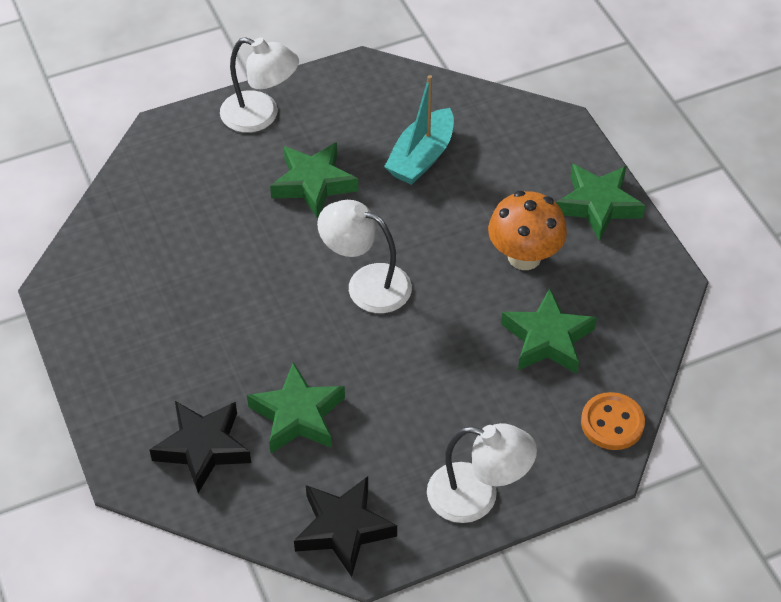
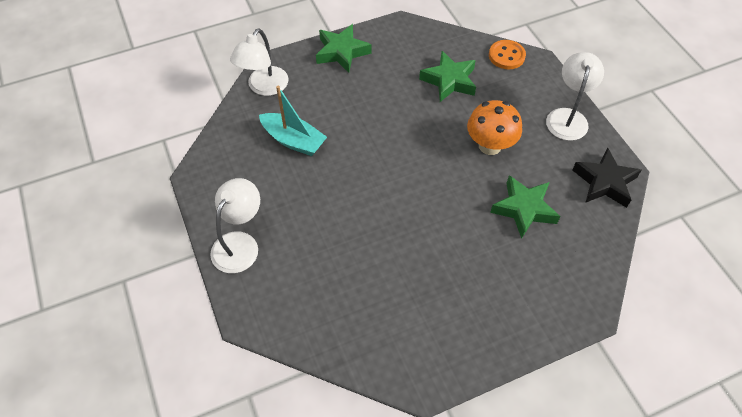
camera: 90 degrees left, 5 degrees up
(203, 448) = (559, 264): black star -> none
(313, 184) = (315, 205): green star -> none
(366, 284) = (410, 172): white lamp -> white lamp (264, 87)
(524, 257) = (384, 89): orange mushroom -> orange mushroom (490, 145)

